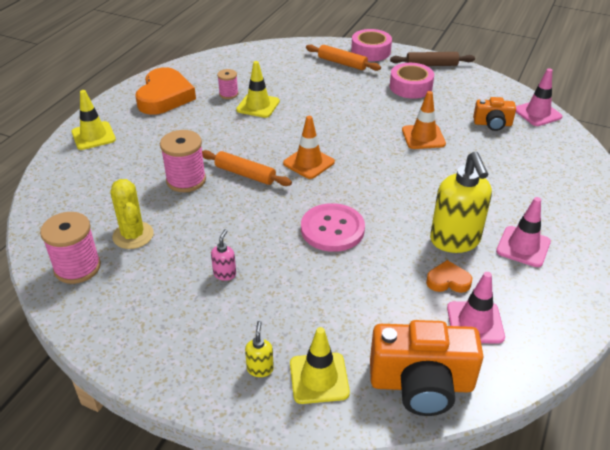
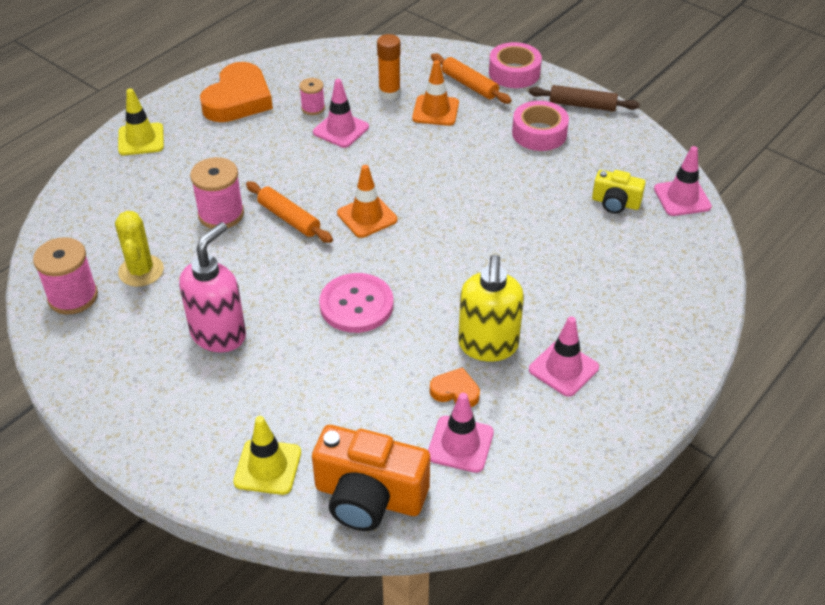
camera: 15 degrees right, 5 degrees up
(225, 274) = (219, 334): pink soap dispenser -> pink soap dispenser, size x2.30
(258, 106) = (341, 130): yellow traffic cone -> pink traffic cone
(260, 368) = (213, 444): yellow soap dispenser -> none
(284, 76) = (389, 93): none -> orange glue stick
(423, 137) = (519, 206): orange traffic cone -> orange traffic cone (435, 111)
(492, 124) = (615, 203): orange camera -> yellow camera

